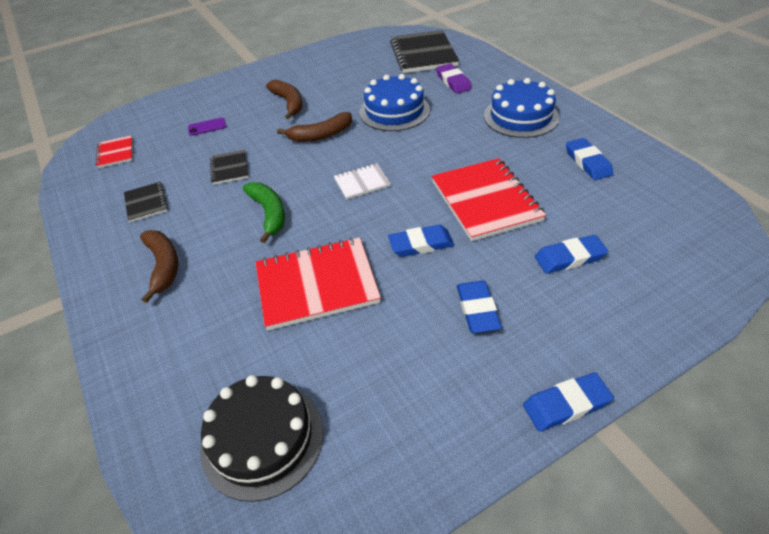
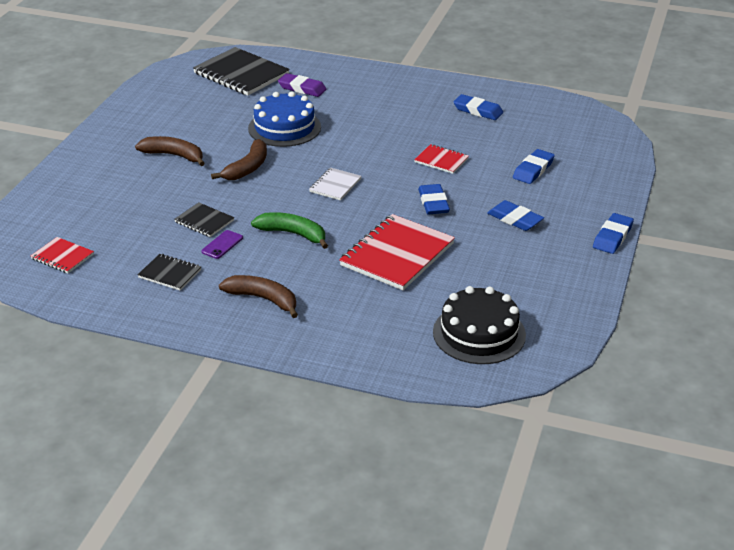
camera: 45 degrees left, 10 degrees down
(207, 127) = (123, 202): purple phone -> purple phone (222, 245)
(421, 244) = (433, 203): blue eraser -> blue eraser turned 45 degrees counterclockwise
(485, 201) = (441, 160): red notebook -> red notebook, size x0.51
(521, 116) = (393, 96): blue cake -> none

